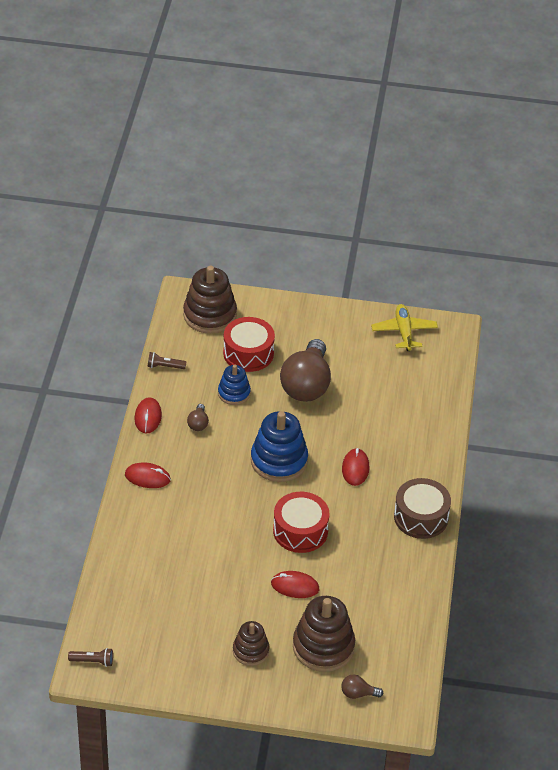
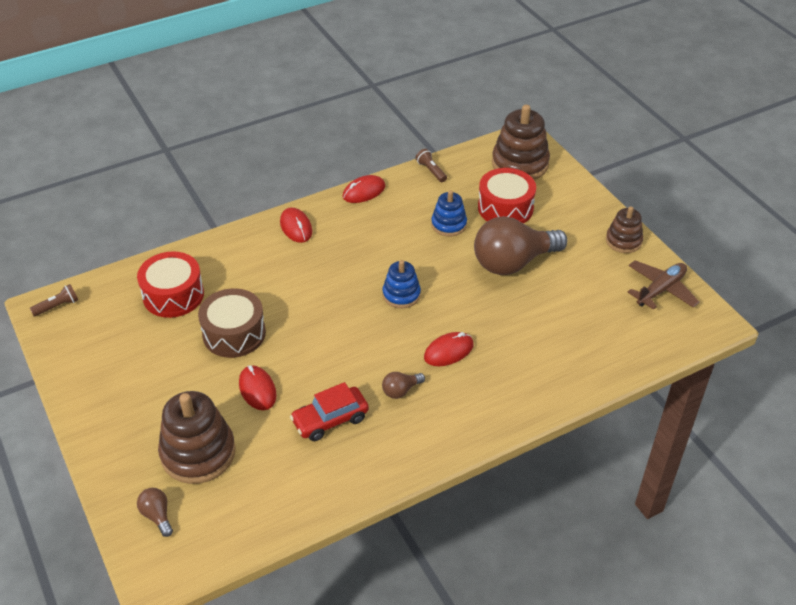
camera: 55 degrees right, 0 degrees up
(93, 661) = (57, 306): brown flashlight -> brown flashlight turned 90 degrees counterclockwise
(198, 424) = (389, 223): brown light bulb -> brown light bulb (401, 390)
(251, 651) = (150, 402): brown stacking toy -> brown stacking toy (623, 241)
(279, 461) = (401, 295): blue stacking toy -> blue stacking toy, size x0.59
(300, 531) = (330, 356): red drum -> red drum (173, 295)
(358, 563) = (330, 420): none -> red car
(404, 332) = (660, 290): yellow plane -> brown plane
(421, 517) = (438, 436): brown drum -> brown drum (234, 333)

